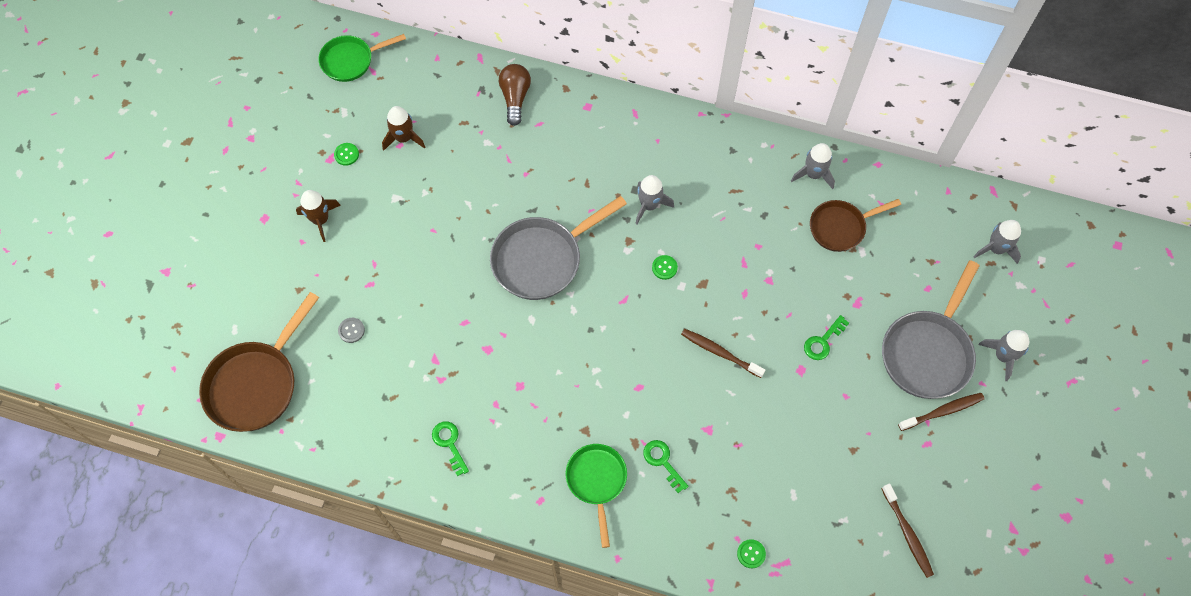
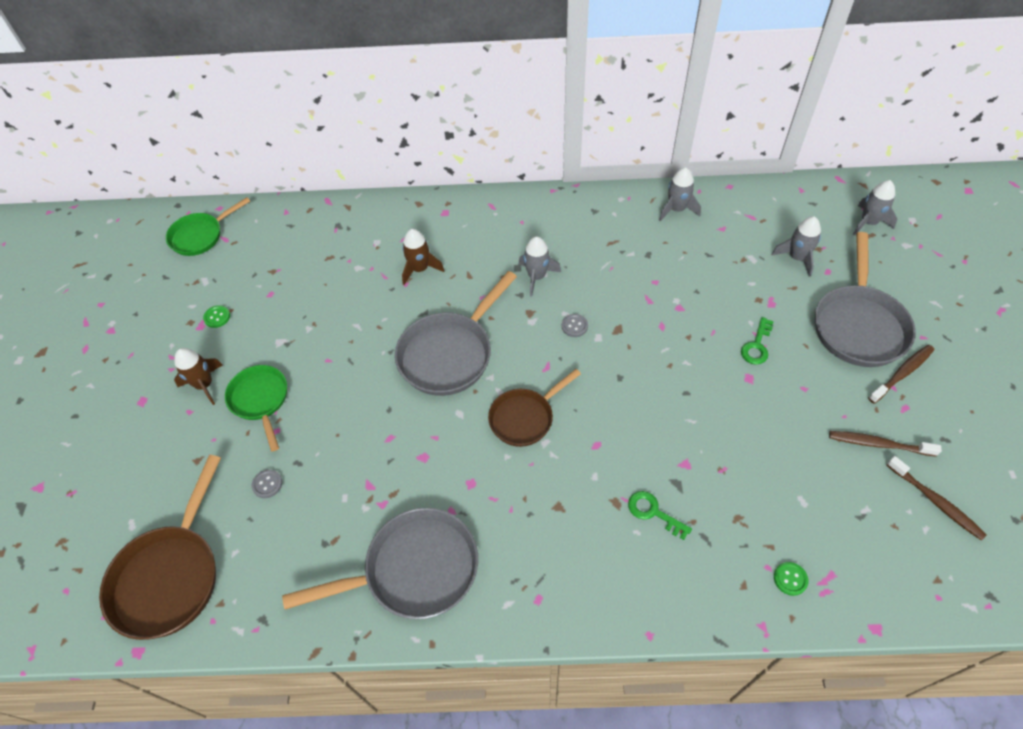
camera: 15 degrees left, 10 degrees down
(404, 138) = (272, 286): brown rocket -> brown rocket (420, 269)
(449, 444) = (414, 570): green key -> grey pan
(515, 98) = (373, 224): brown light bulb -> none
(597, 481) = (592, 557): green pan -> green pan (260, 400)
(664, 268) = (574, 326): green button -> grey button
(720, 353) = (663, 386): brown toothbrush -> brown toothbrush (878, 444)
(840, 227) = (723, 244): brown pan -> brown pan (525, 418)
(1003, 356) = (927, 308): grey rocket -> grey rocket (797, 258)

